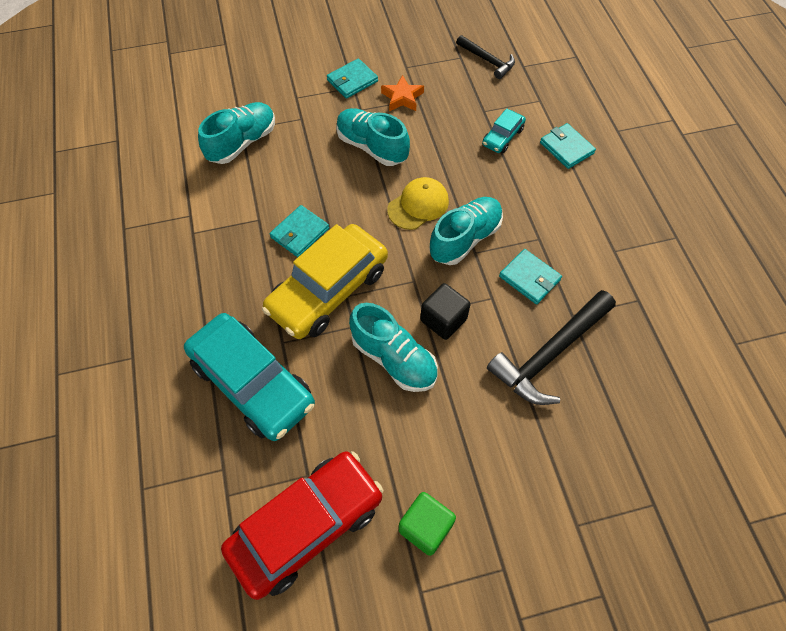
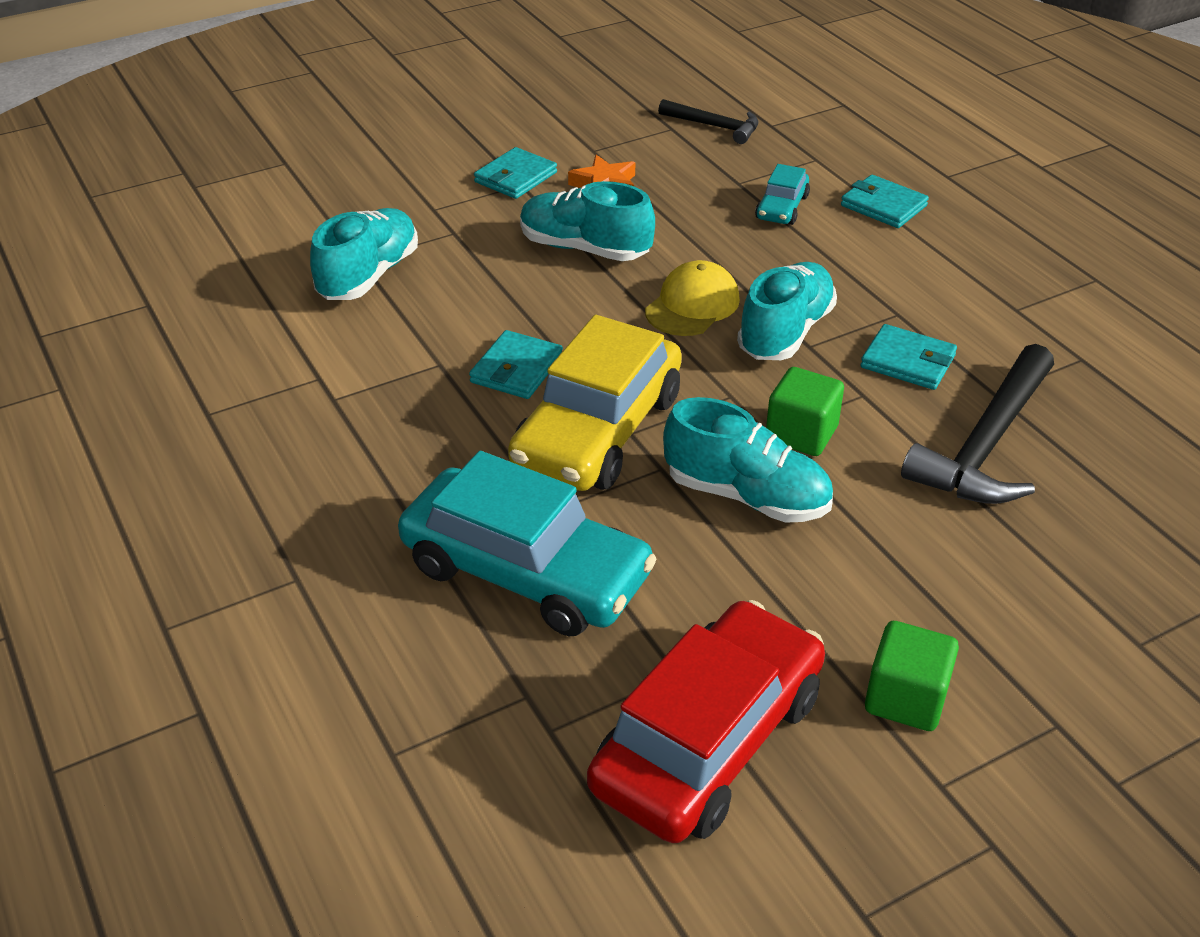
camera: 15 degrees left, 20 degrees down
(443, 320) = (801, 434): black cube -> green cube

